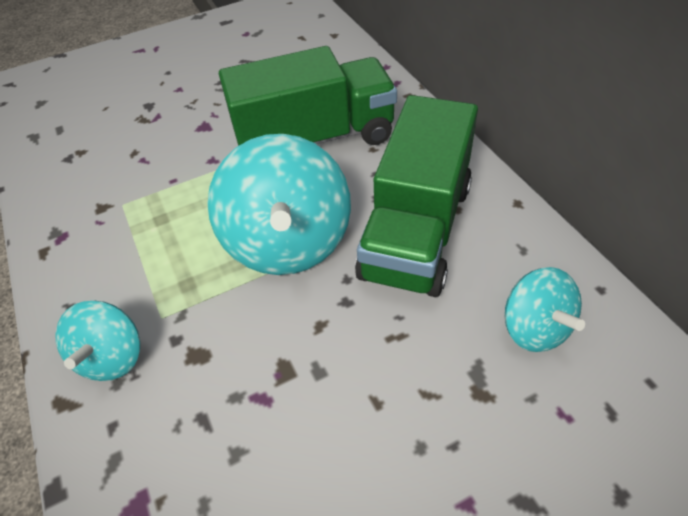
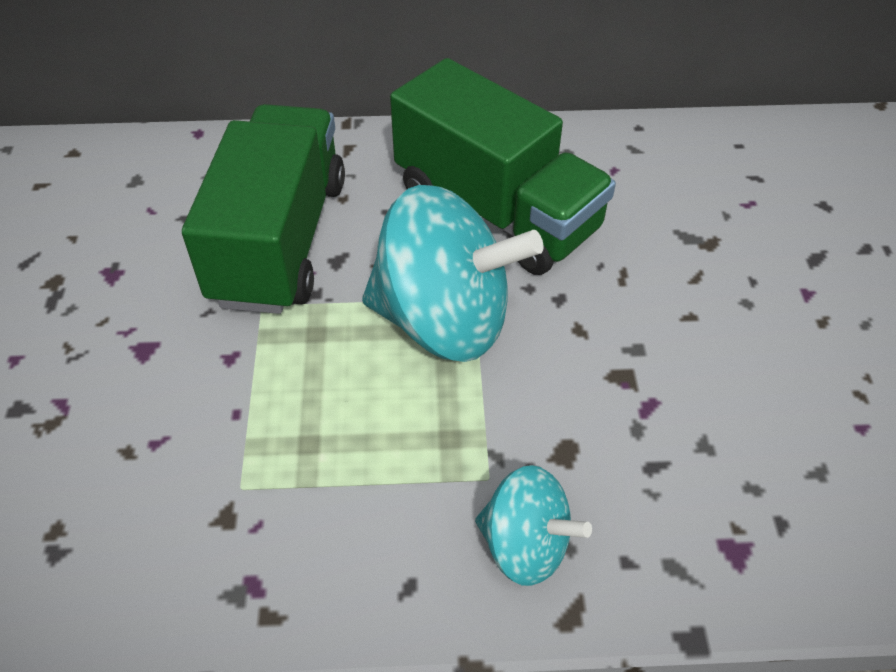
camera: 70 degrees left, 0 degrees up
(534, 328) = (659, 182): turquoise spinning top -> none

